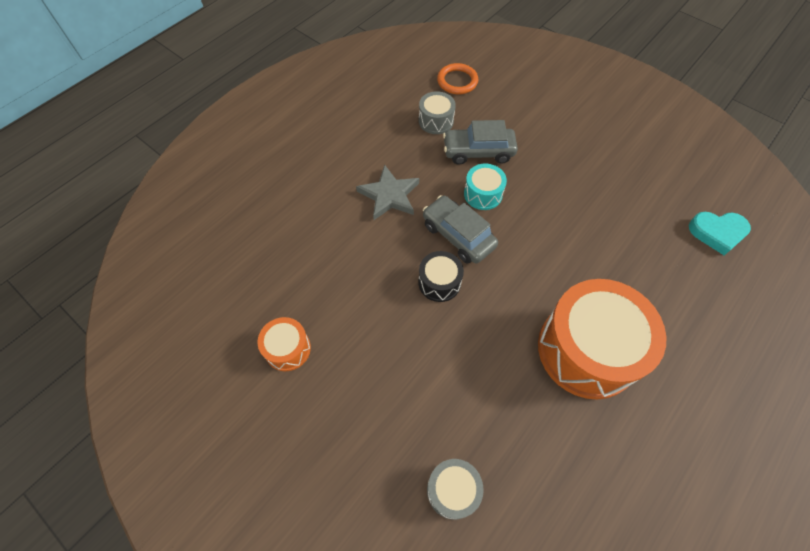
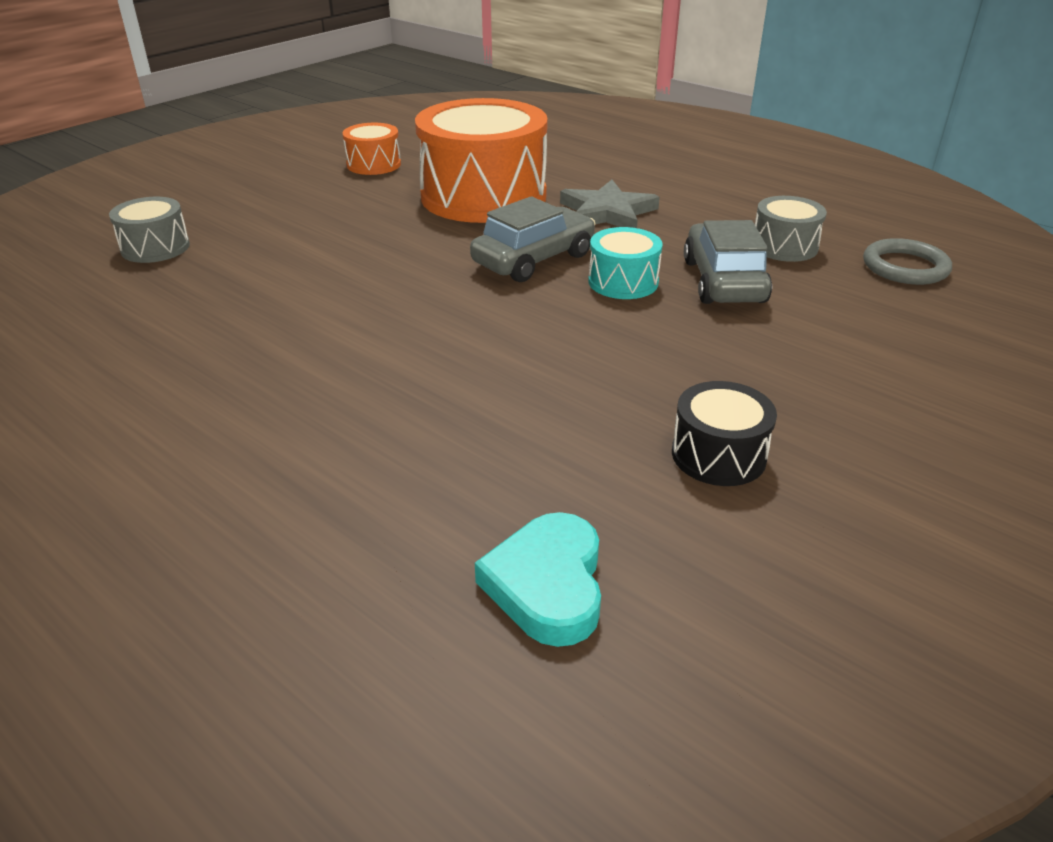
camera: 90 degrees right, 25 degrees down
(439, 282) = (449, 244): black drum -> black drum (718, 455)
(457, 81) = (905, 267): orange ring -> grey ring
(587, 350) = (297, 357): orange drum -> orange drum (483, 196)

